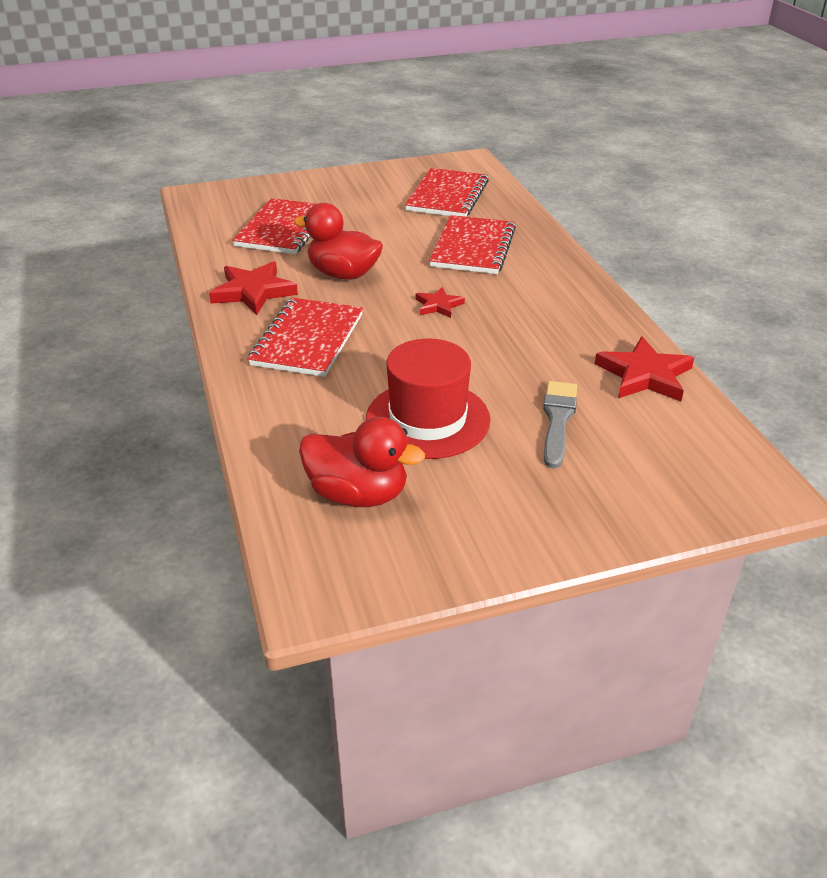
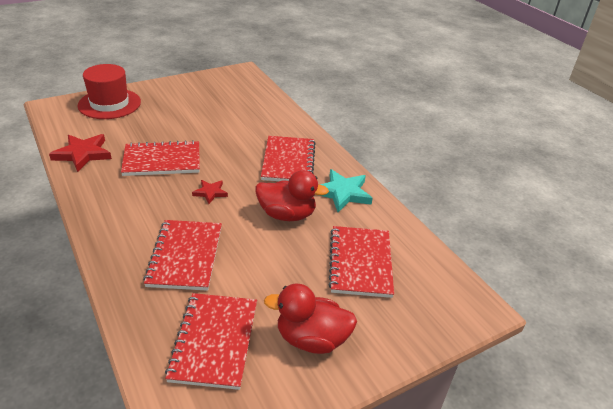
camera: 165 degrees right, 0 degrees up
(253, 292) = (343, 193): red star -> turquoise star
(358, 494) = (235, 96): red duck -> red duck (311, 339)
(427, 419) = (209, 124): red hat -> red hat (109, 104)
(511, 355) = (162, 160): none -> red notebook
(557, 420) = (142, 128): grey brush -> none

